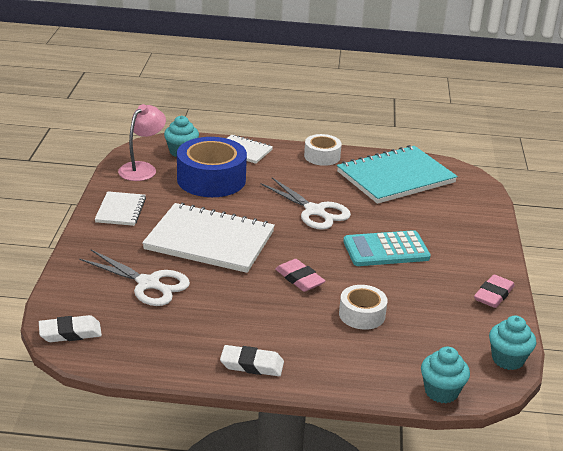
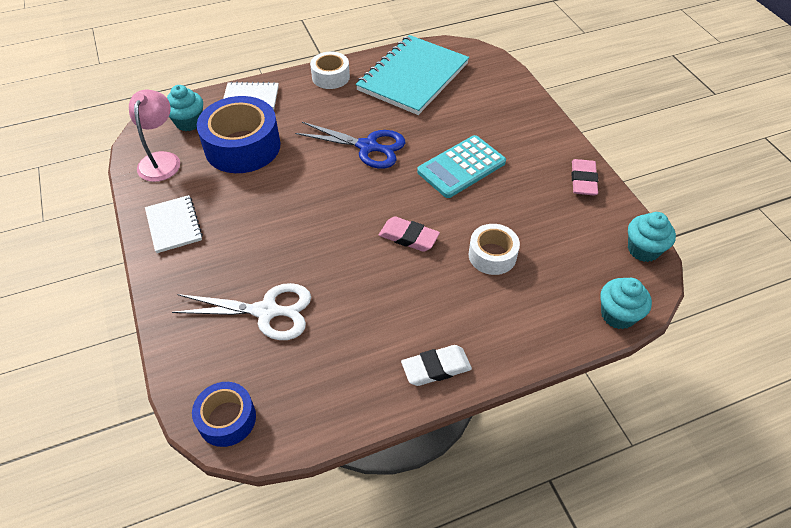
camera: 25 degrees left, 20 degrees up
(70, 333) = (227, 419): white eraser -> blue tape
(209, 240) = (292, 226): white notebook -> none
(314, 211) = (367, 147): white scissors -> blue scissors

